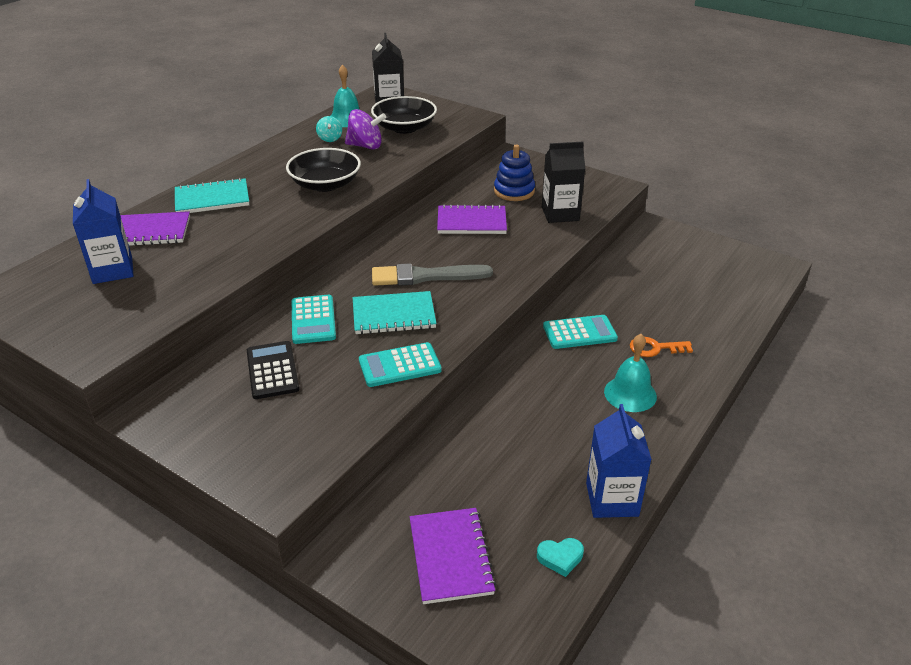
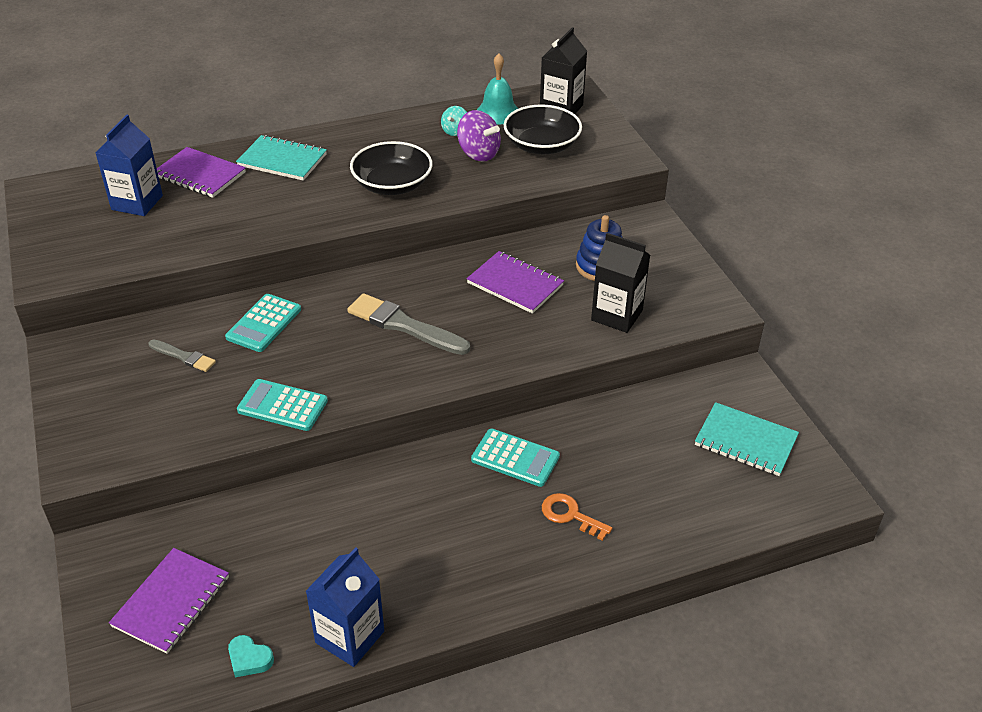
camera: 35 degrees right, 5 degrees up
(272, 370) = (184, 357): black calculator -> grey brush
(393, 315) = (332, 353): turquoise notebook -> turquoise notebook (745, 441)
(630, 394) = (487, 548): turquoise bell -> none

